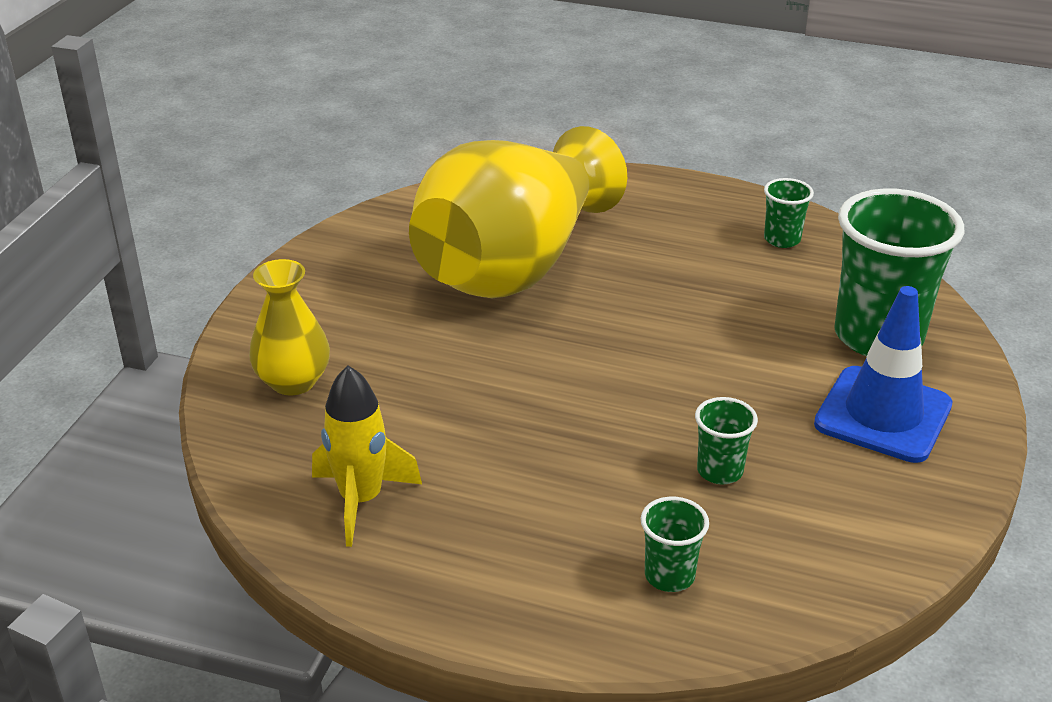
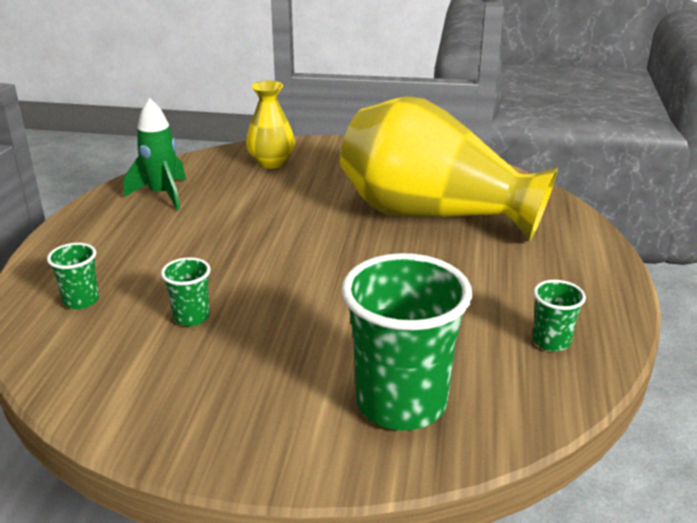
camera: 80 degrees right, 5 degrees down
(361, 500) = (162, 194): yellow rocket -> green rocket
(883, 415) = (274, 404): blue traffic cone -> none

